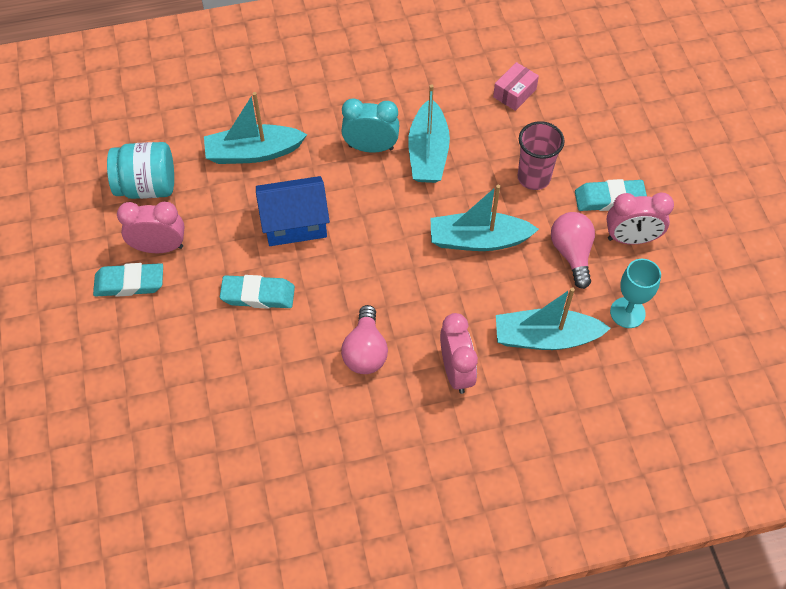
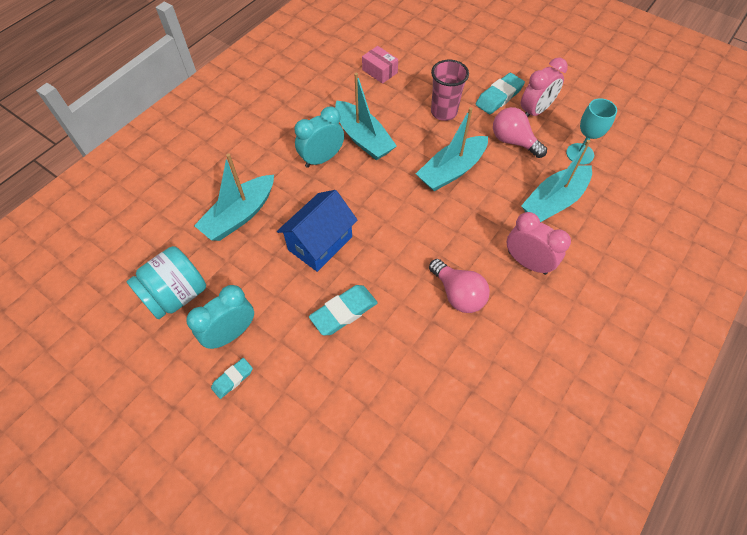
camera: 40 degrees left, 0 degrees up
(129, 283) = (232, 379): turquoise eraser -> turquoise eraser, size x0.59
(159, 247) = (231, 333): pink clock -> turquoise clock
(514, 93) = (379, 71): pink box -> pink box turned 45 degrees counterclockwise

